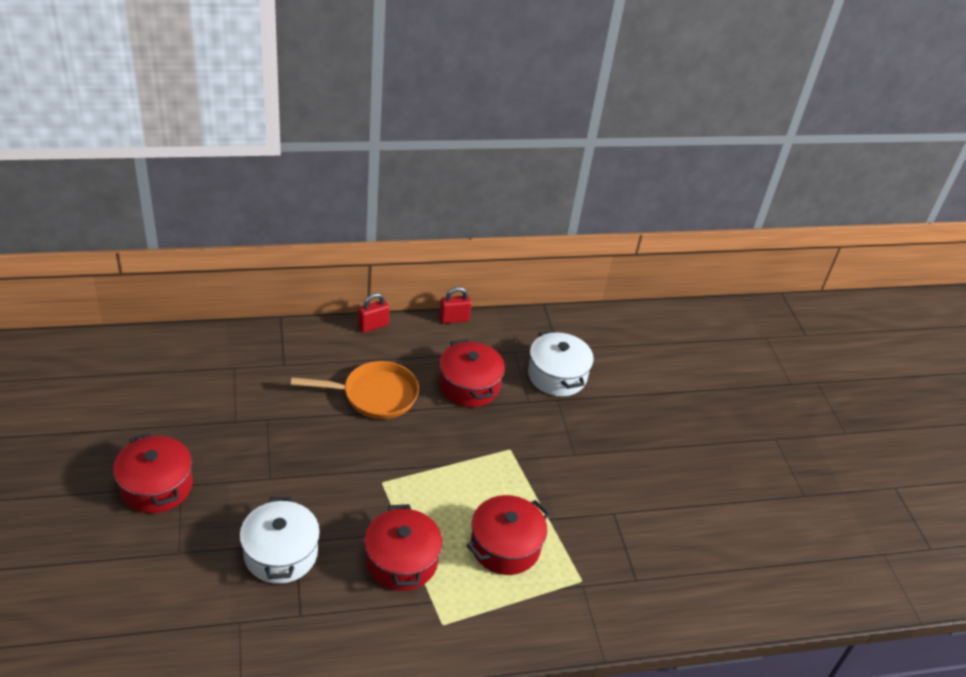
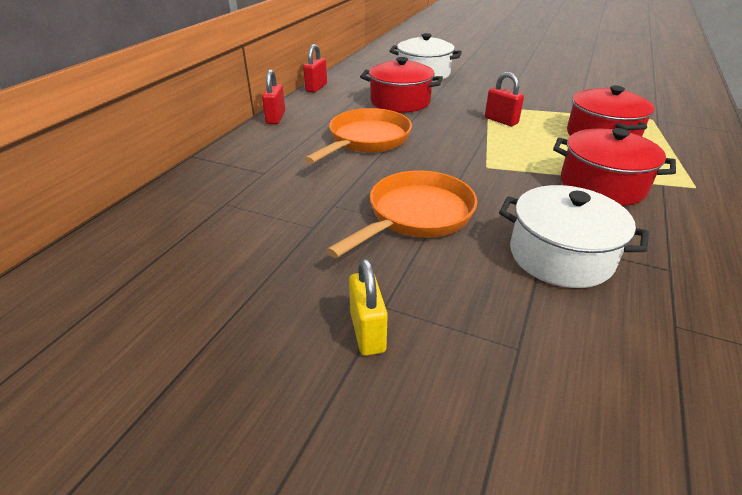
camera: 50 degrees left, 5 degrees down
(156, 486) = (367, 332): red pot -> yellow padlock
(281, 465) = (416, 216): none -> orange pan
(482, 467) = (501, 121): none -> red padlock

